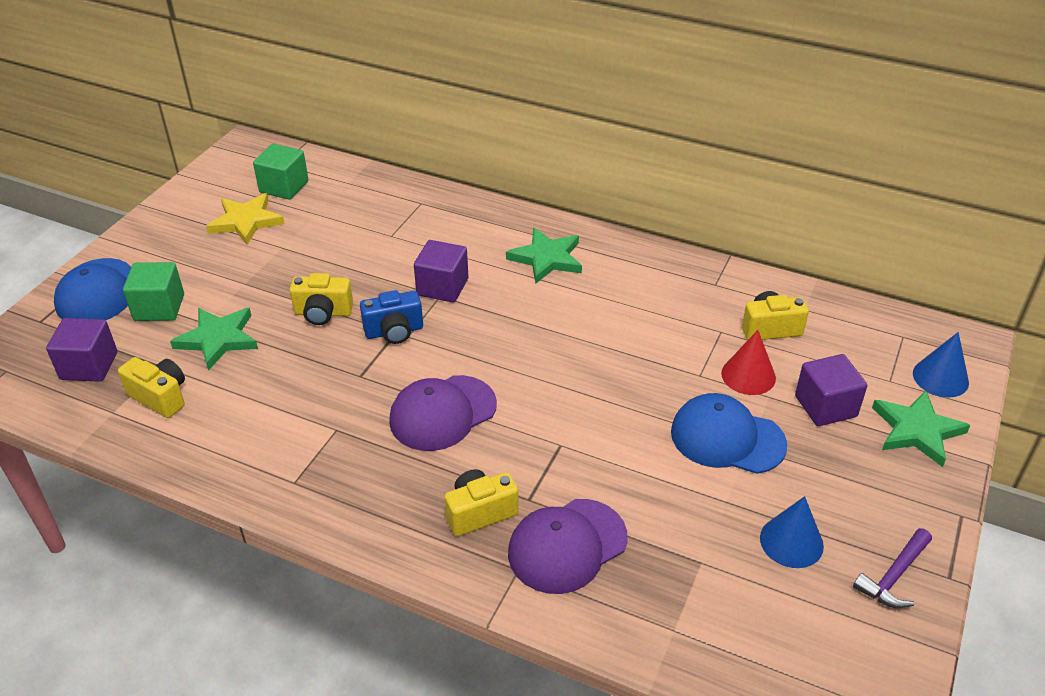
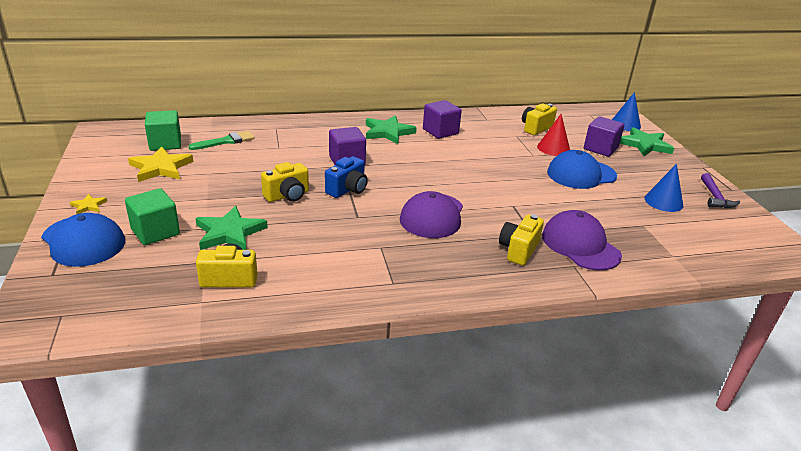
camera: 40 degrees left, 10 degrees down
(89, 366) = (140, 284): purple cube -> purple cube (440, 131)
(139, 249) = (89, 206): none -> yellow star
(346, 205) = (226, 141): none -> green brush
(567, 546) = (580, 245): purple cap -> purple cap turned 135 degrees clockwise

